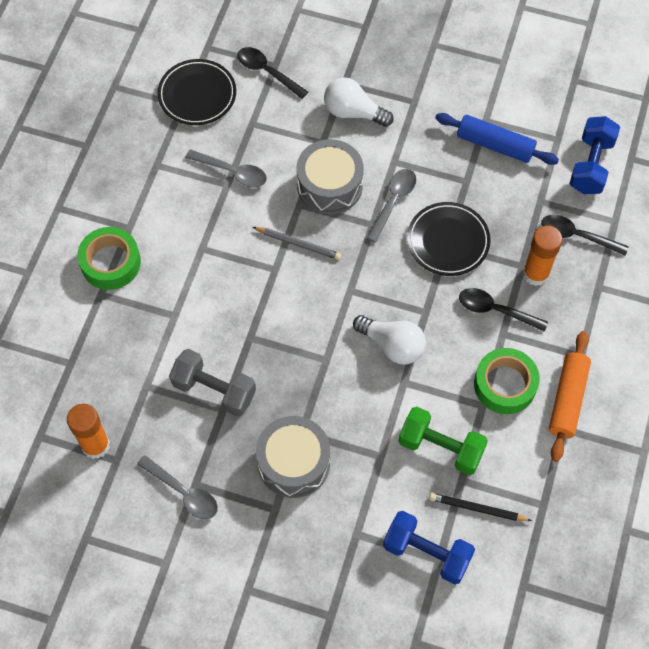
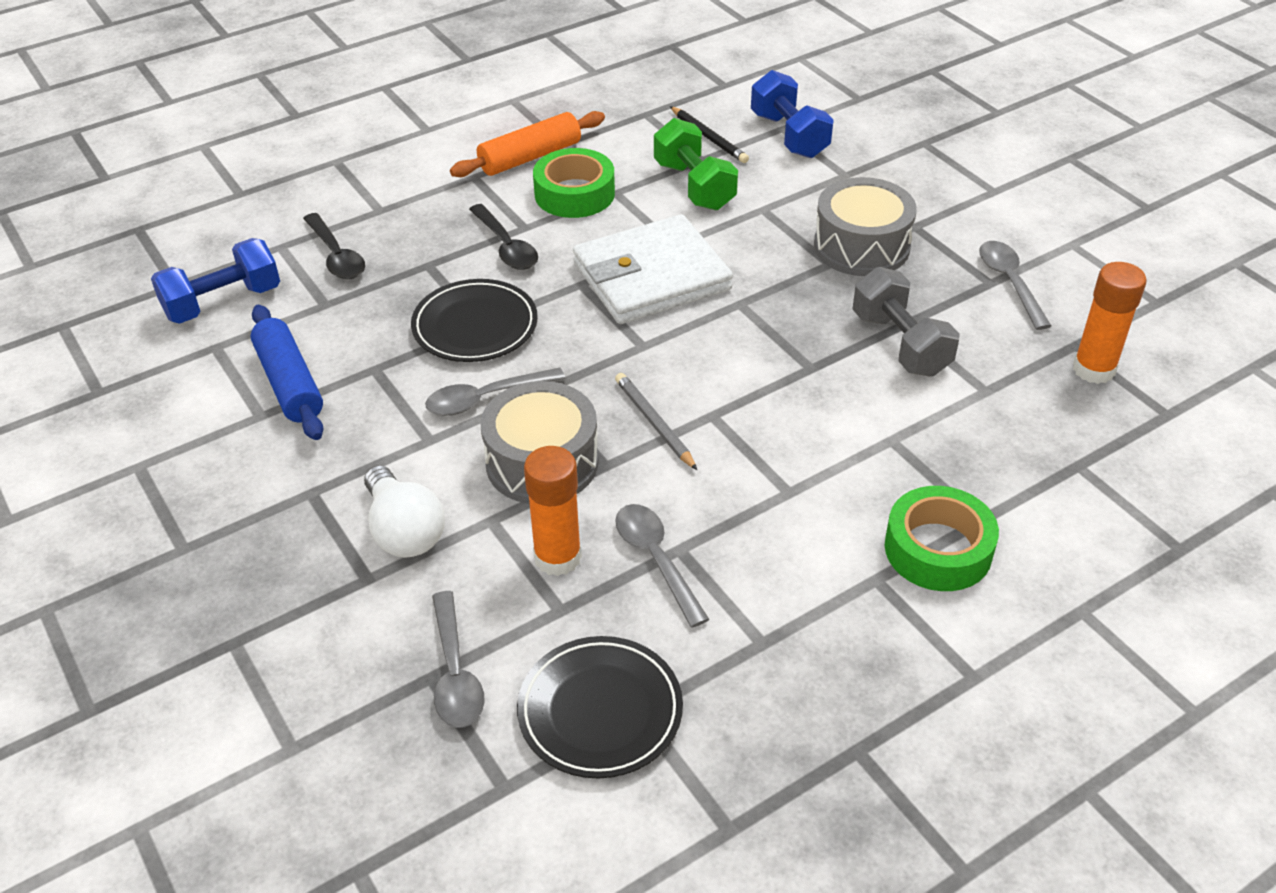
camera: 140 degrees left, 20 degrees down
(267, 72) = (455, 672): black spoon -> grey spoon
(392, 345) = (651, 277): white light bulb -> white wallet
(535, 274) = (424, 251): orange glue stick -> orange glue stick (557, 557)

